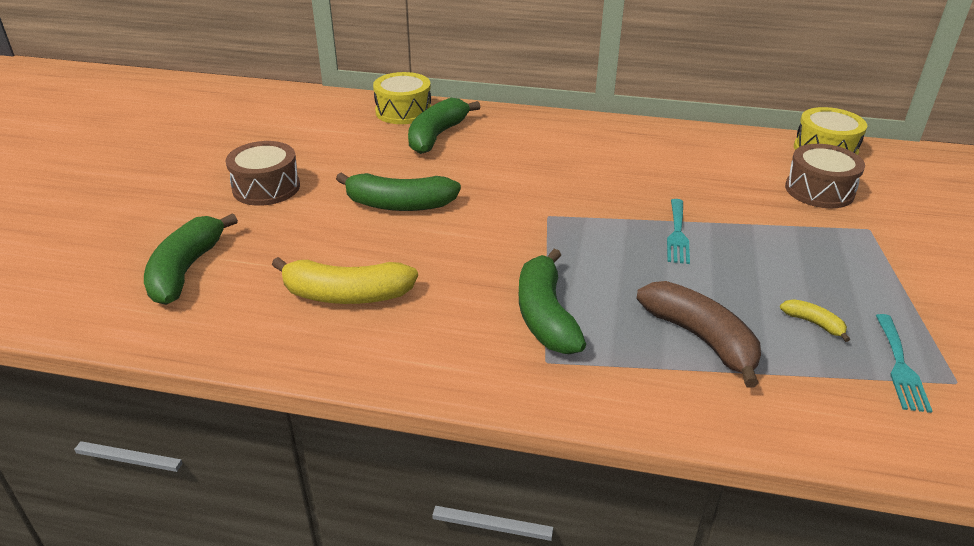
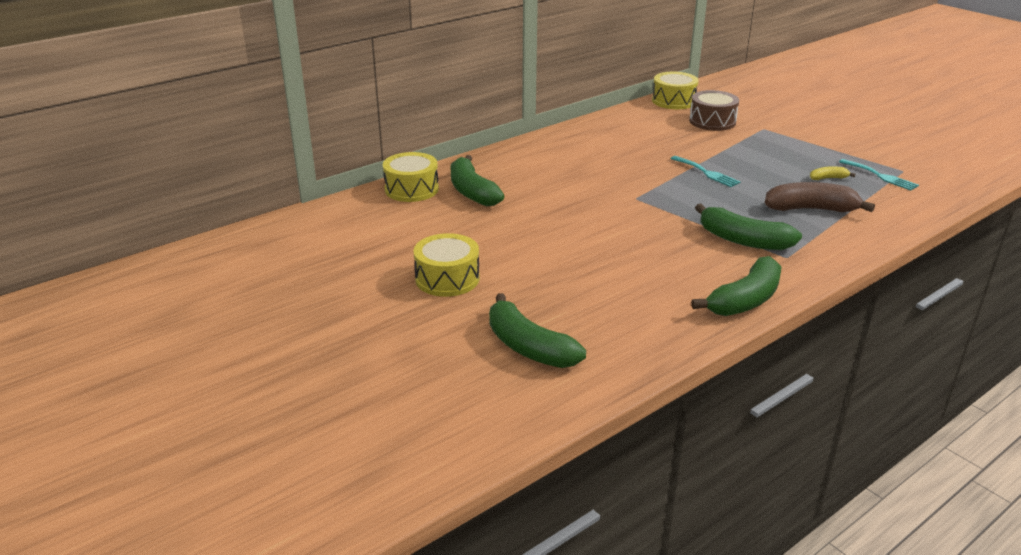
camera: 50 degrees left, 5 degrees down
(266, 188) = (447, 279): brown drum -> yellow drum
(346, 295) = (643, 294): yellow banana -> none
(399, 205) = (551, 238): green banana -> green banana (745, 300)

